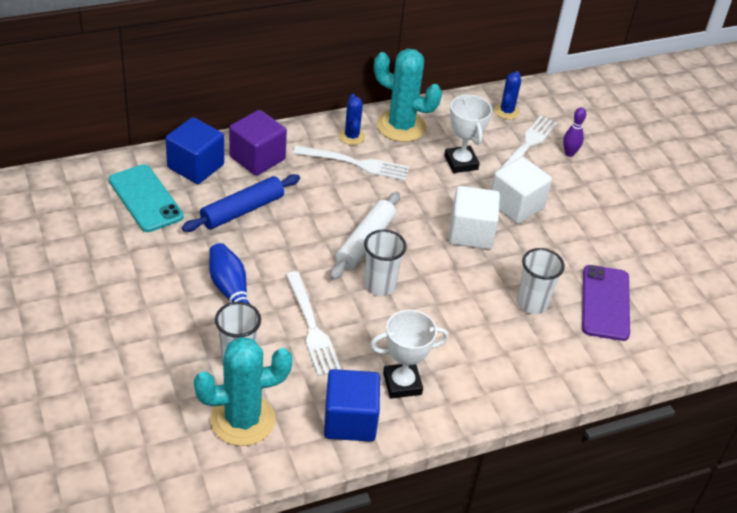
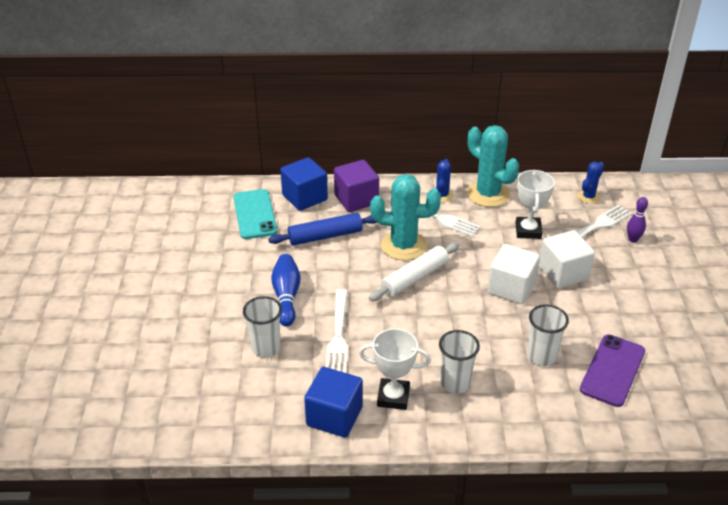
camera: 25 degrees right, 5 degrees down
(242, 420) = (247, 395): turquoise cactus -> turquoise cactus (403, 246)
(379, 286) = (411, 315): white cup -> white cup (455, 383)

